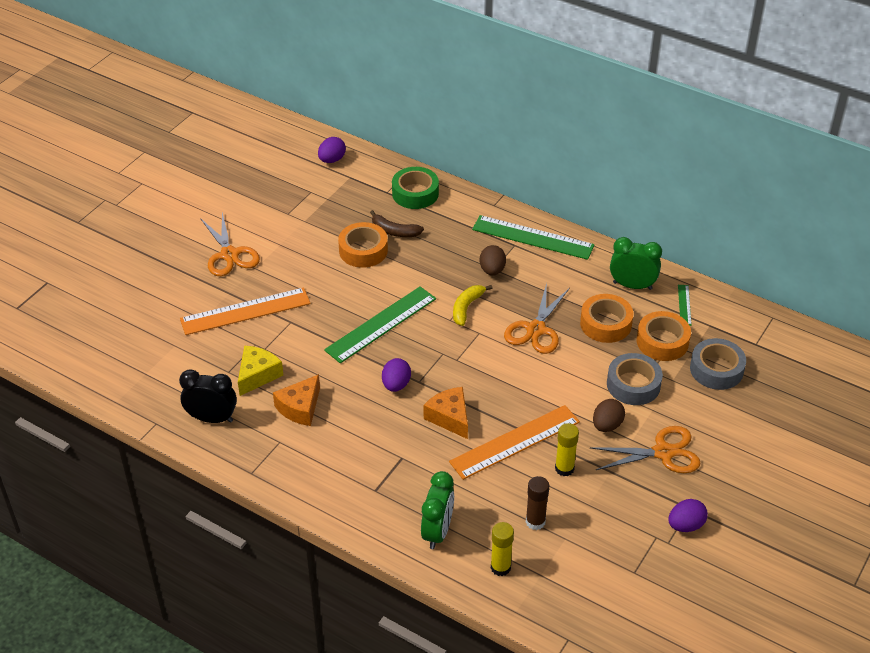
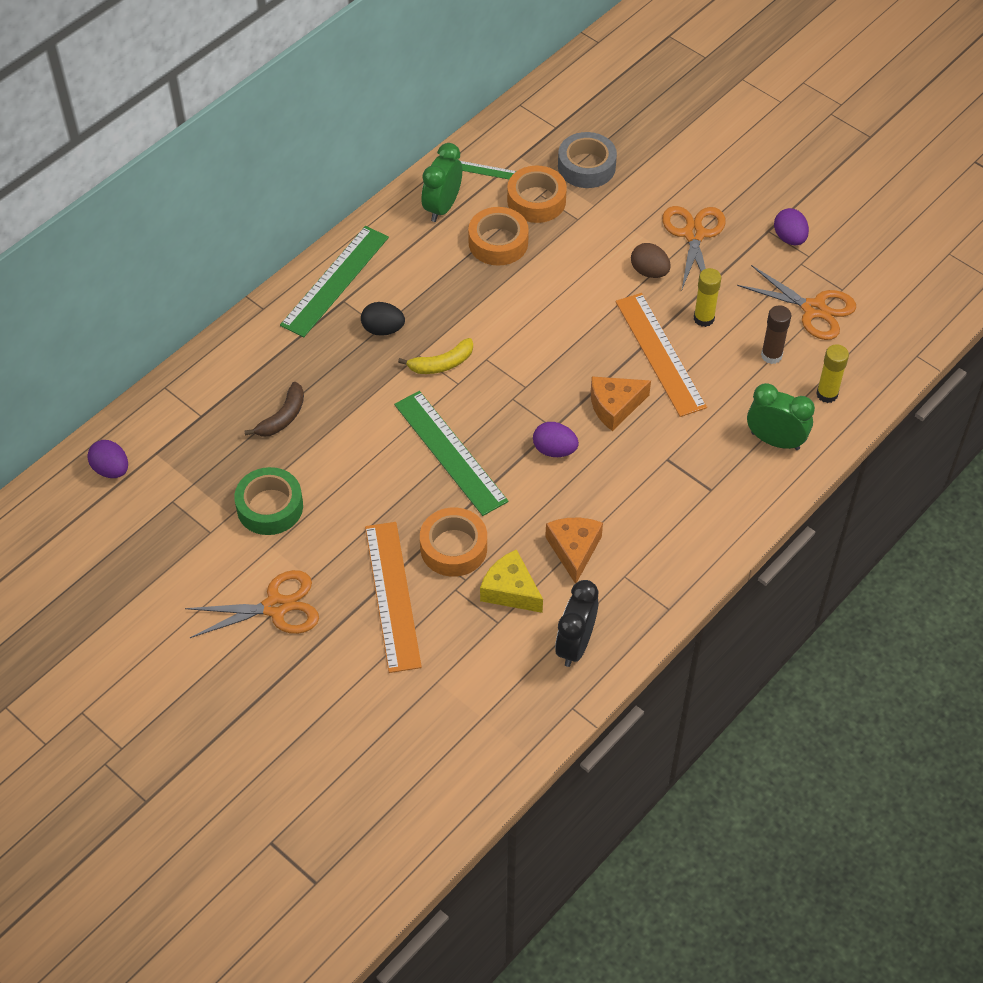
camera: 80 degrees left, 10 degrees up
(300, 408) = (574, 550): orange cheese -> orange cheese turned 135 degrees counterclockwise
(363, 250) = (310, 455): orange tape -> orange tape (453, 547)
(415, 193) = (214, 385): green tape -> green tape (270, 507)
(467, 307) = (441, 364): yellow banana -> yellow banana turned 60 degrees counterclockwise
(492, 270) = (383, 329): brown egg -> black egg
(536, 329) = (493, 306): orange scissors -> orange scissors (814, 309)
(633, 385) = (595, 238): grey tape -> none

